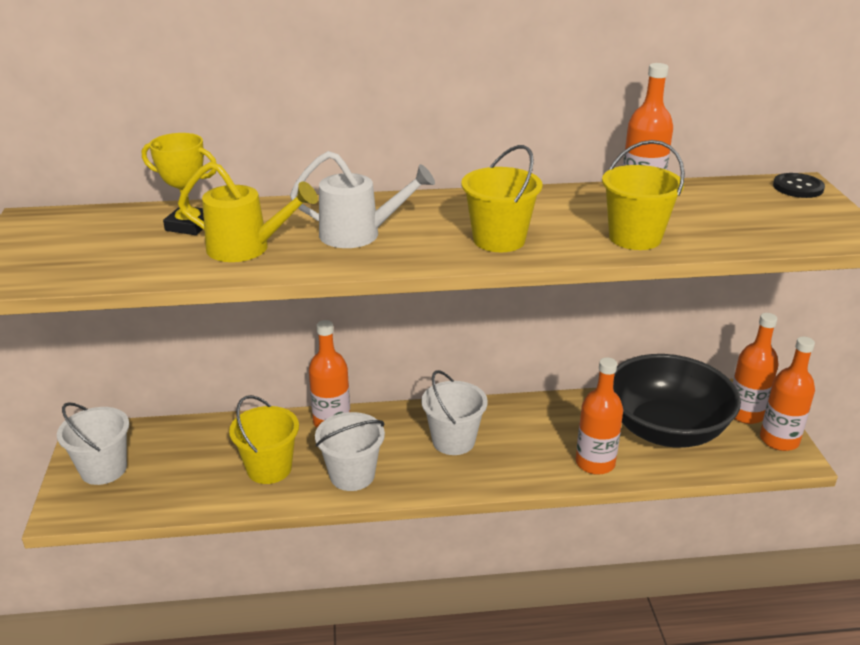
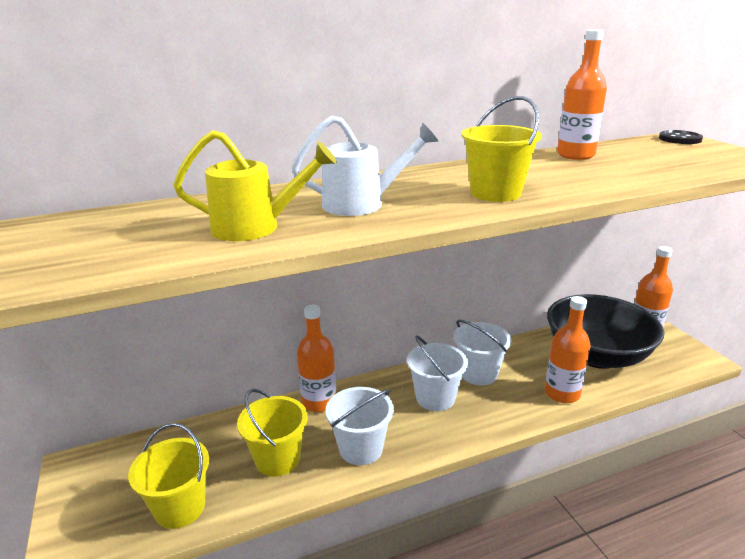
camera: 15 degrees left, 5 degrees down
(103, 469) = (100, 498): white bucket -> white bucket (478, 374)
(189, 225) = (180, 217): yellow trophy -> none
(635, 238) = (606, 179): yellow bucket -> yellow bucket (180, 507)
(779, 440) = (682, 348): orange bottle -> none

